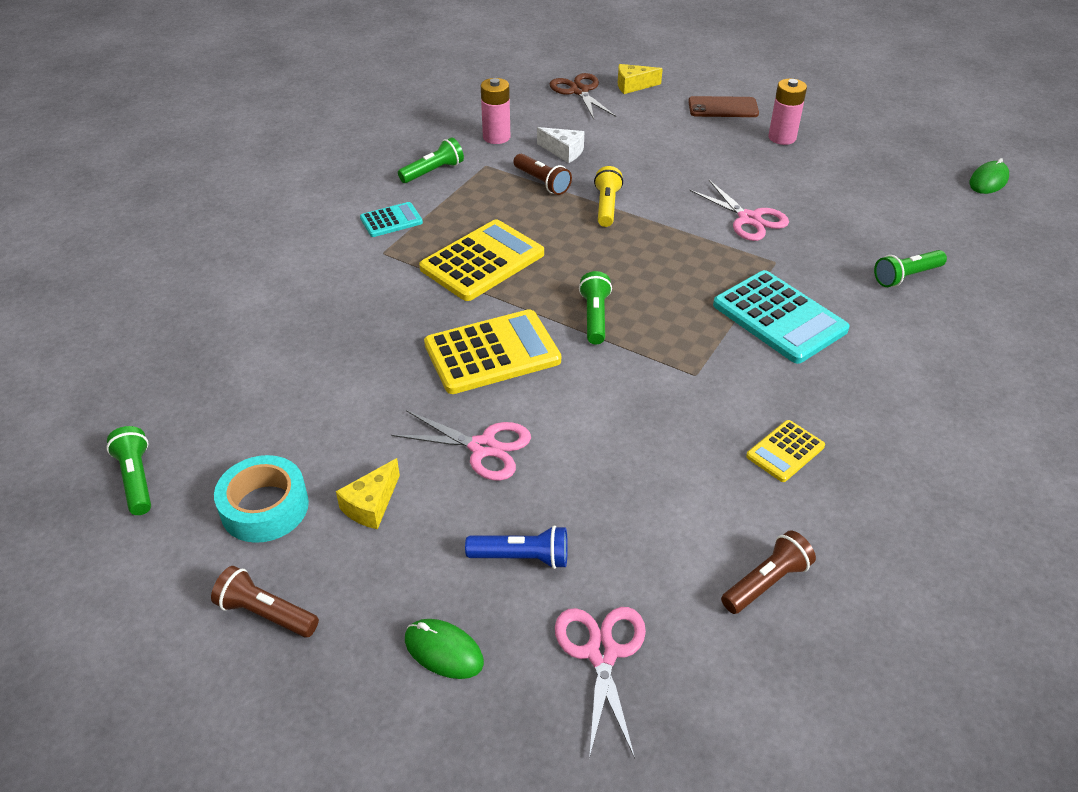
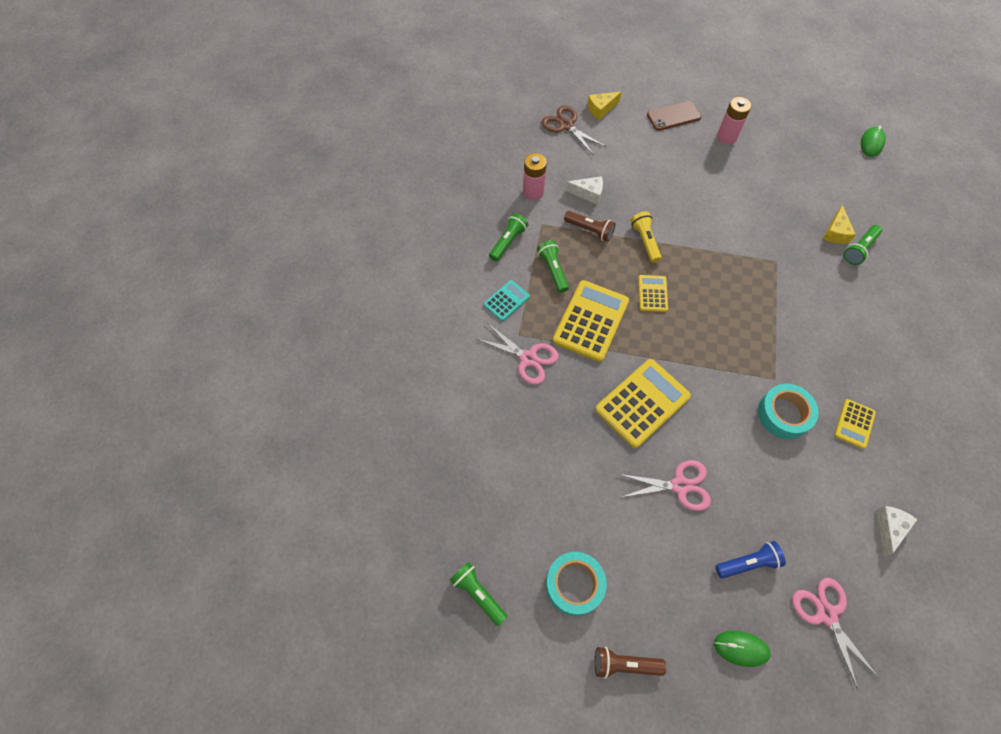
camera: 20 degrees left, 20 degrees up
(371, 505) = (638, 557): yellow cheese -> yellow cheese (835, 232)
(581, 255) = (652, 294): none -> yellow calculator
(595, 317) = (690, 349): green flashlight -> green flashlight (553, 270)
(684, 414) = (783, 414): none -> turquoise tape
(749, 219) = (742, 225): pink scissors -> pink scissors (528, 358)
(766, 583) = (888, 528): brown flashlight -> white cheese
(779, 317) = (801, 311): turquoise calculator -> none

